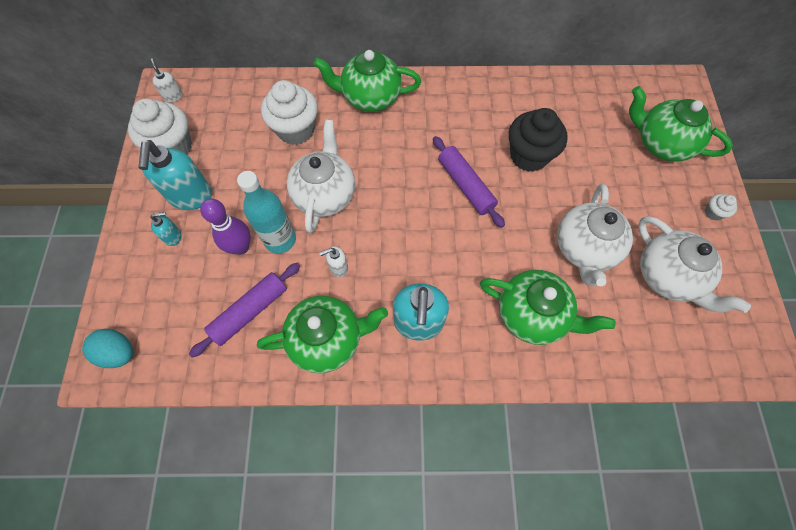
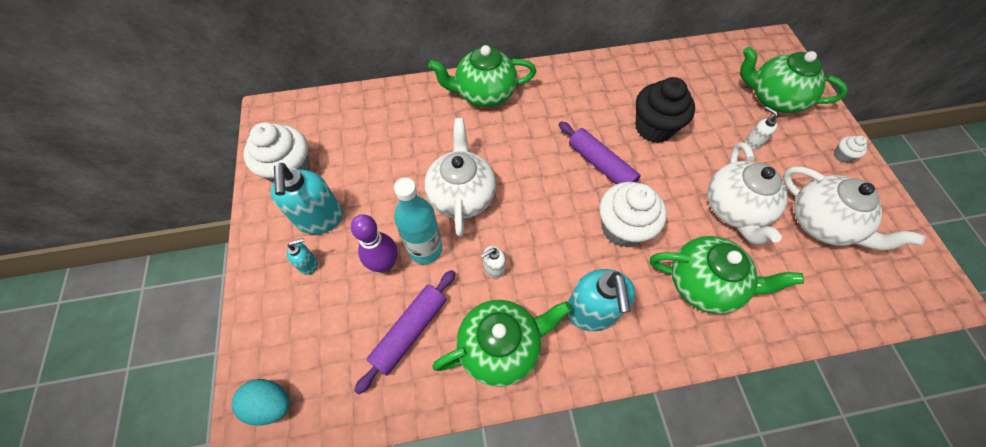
camera: 10 degrees left, 5 degrees down
(173, 96) = (280, 120): white soap dispenser -> white soap dispenser (753, 142)
(296, 130) = (416, 135): white cupcake -> white cupcake (622, 228)

